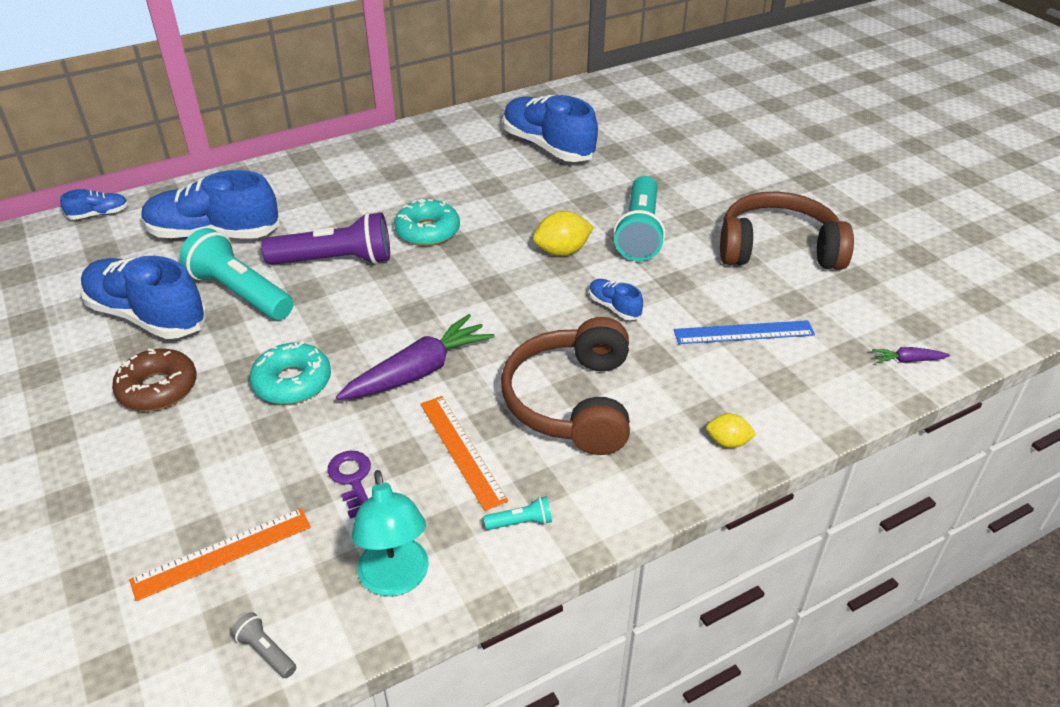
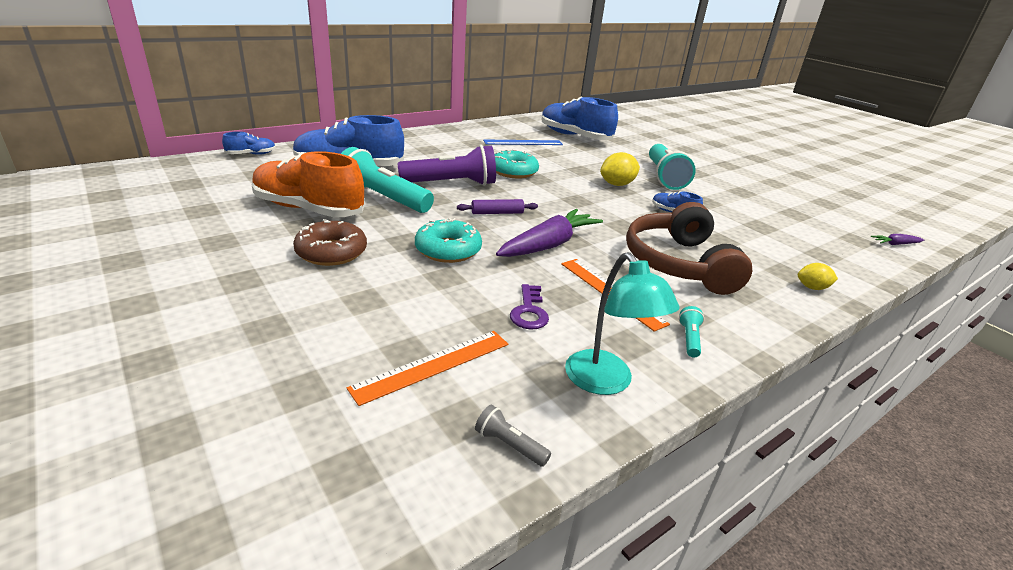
camera: 10 degrees left, 10 degrees down
(148, 316) = (308, 209): blue shoe -> orange shoe
(352, 479) = (529, 311): purple key -> purple key turned 150 degrees counterclockwise
(375, 315) = (497, 213): none -> purple rolling pin
(521, 522) = (689, 339): turquoise flashlight -> turquoise flashlight turned 60 degrees counterclockwise
(743, 332) = (773, 228): blue ruler -> blue ruler (523, 142)
(778, 249) = (762, 188): brown headphones -> none

